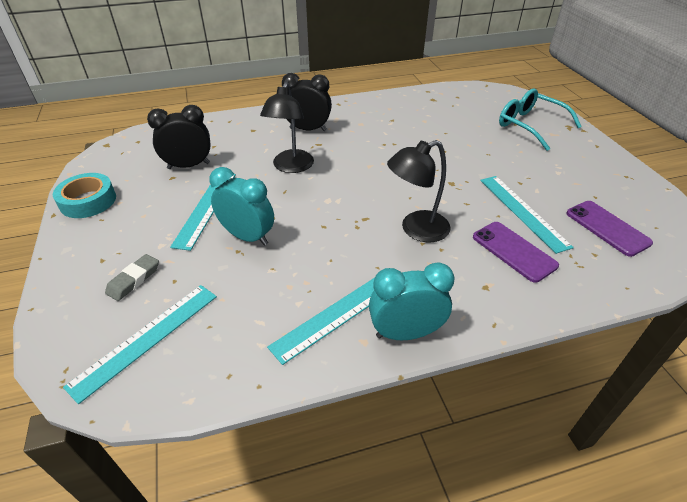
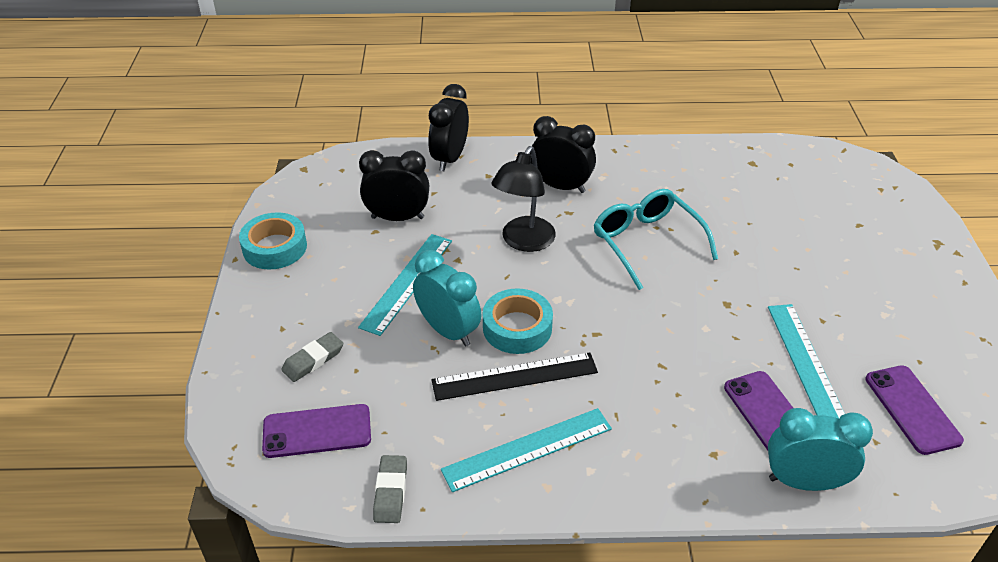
camera: 15 degrees right, 0 degrees up
(146, 338) = (317, 431): turquoise ruler -> purple phone
(221, 123) = (450, 158): none -> black clock
(226, 377) = (391, 492): none -> grey eraser
(303, 225) = (517, 328): none -> turquoise tape
(311, 260) = (514, 376): none -> black ruler
(405, 333) = (597, 488): turquoise clock -> turquoise clock (804, 482)
(416, 230) = (655, 362): black lamp -> none
(530, 125) = (878, 231): turquoise glasses -> turquoise glasses (646, 242)

